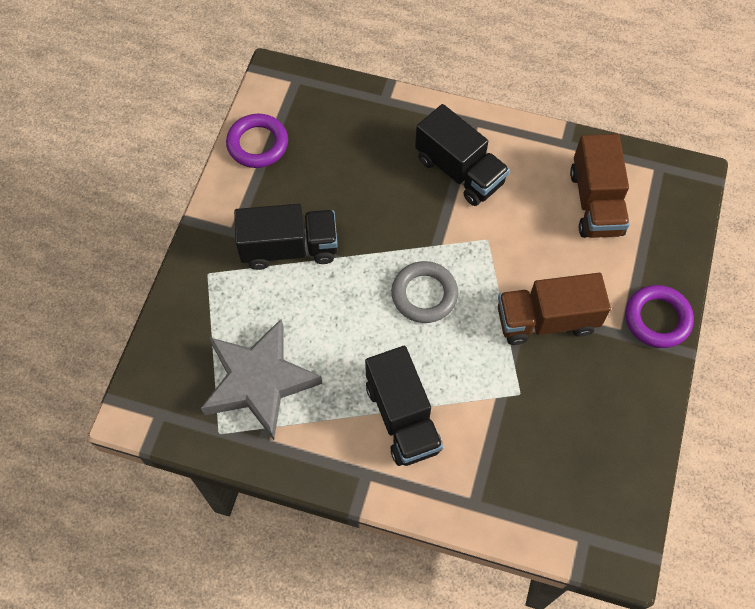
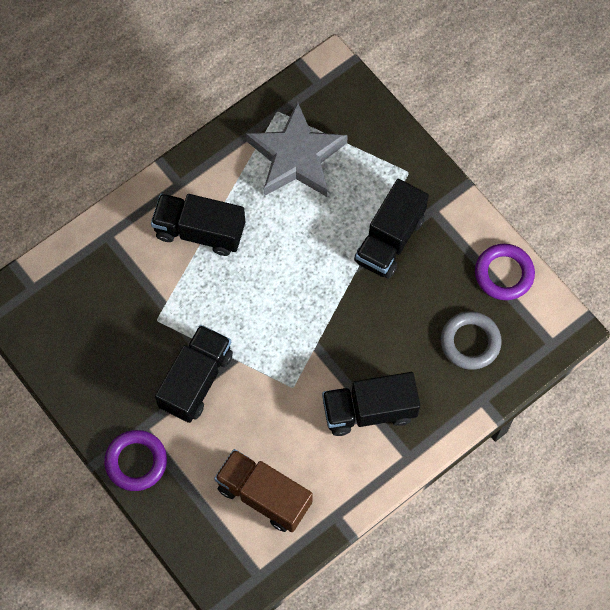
camera: 125 degrees right, 5 degrees up
(424, 294) = (281, 309): grey ring -> grey ring (470, 342)
(546, 320) = (196, 380): brown truck -> black truck

